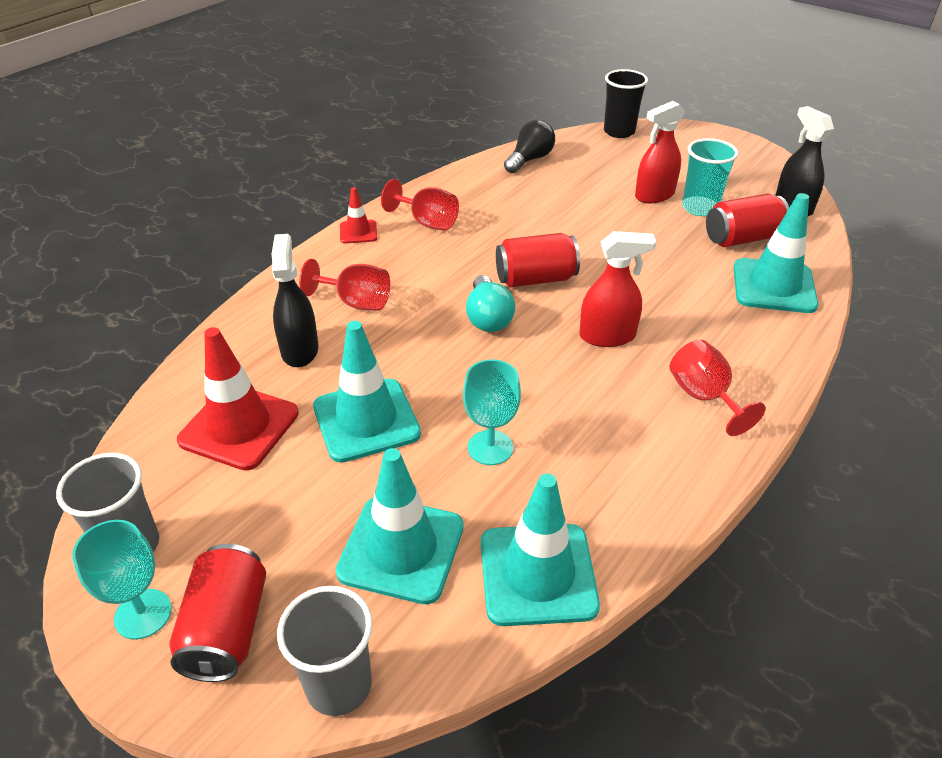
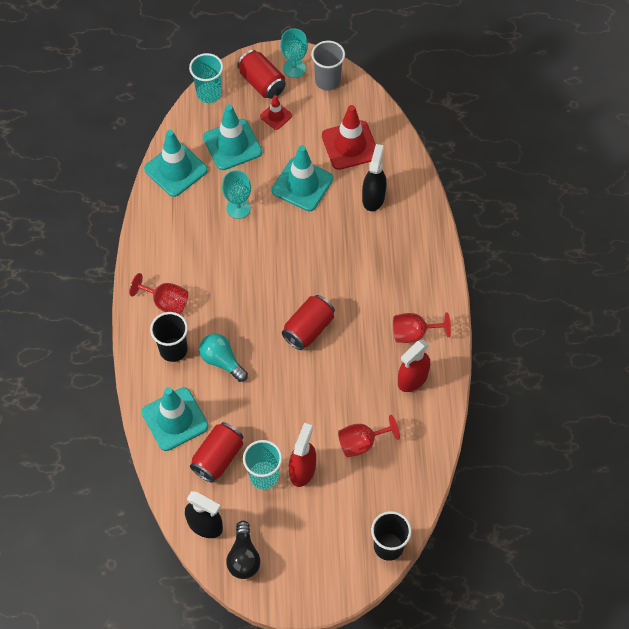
camera: 140 degrees right, 20 degrees up
(299, 350) = (373, 197): black spray bottle -> black spray bottle turned 120 degrees counterclockwise
(339, 685) = (209, 93): grey cup -> turquoise cup
(356, 302) = (382, 244): red goblet -> red goblet (362, 443)
(358, 232) = (442, 295): red traffic cone -> red traffic cone (276, 116)
(488, 318) = (307, 281): turquoise light bulb -> turquoise light bulb (222, 361)
(530, 160) = (417, 453): black light bulb -> black light bulb (243, 557)
(607, 336) = (238, 311): red spray bottle -> red spray bottle (412, 379)
(730, 344) = (173, 349): none -> black cup

